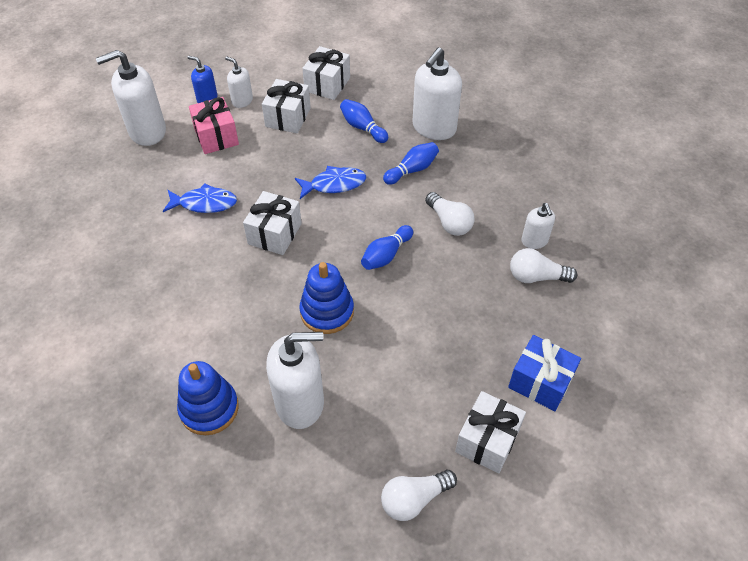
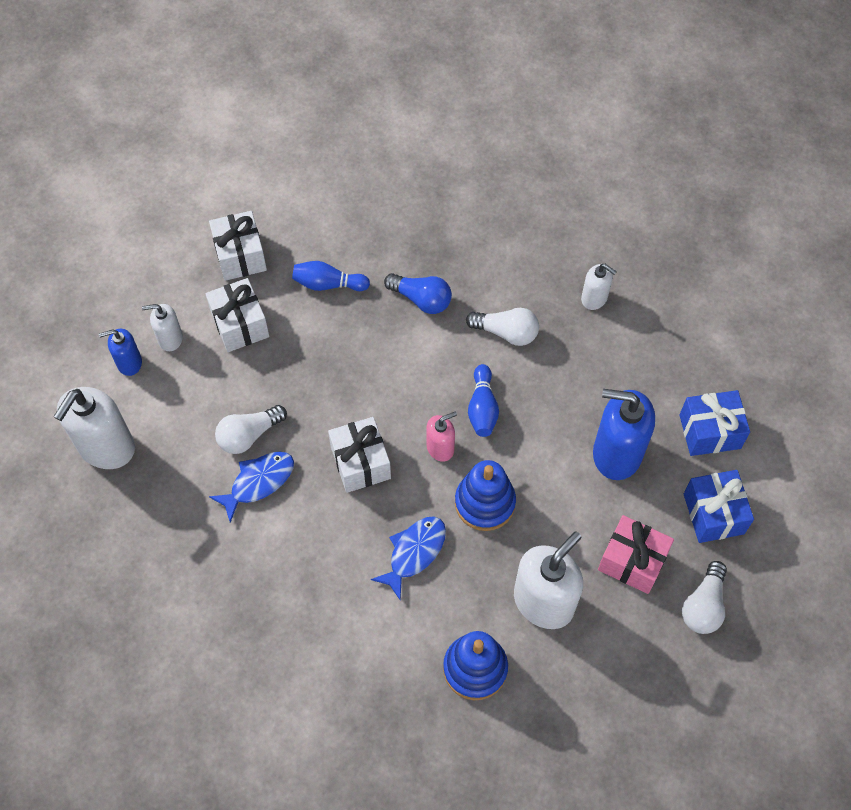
camera: 40 degrees left, 10 degrees up
(216, 137) = (188, 400): pink gift -> pink gift (632, 561)
(333, 259) = (440, 448): none -> pink soap dispenser
(334, 184) = (364, 368): blue fish -> blue fish (414, 553)
(412, 170) = (421, 299): blue bowling pin -> blue light bulb
(434, 128) = (397, 236): white soap dispenser -> none
(452, 346) = (616, 453): none -> blue soap dispenser
(487, 440) = (713, 514): white gift -> blue gift
(536, 277) = (626, 334): white light bulb -> white light bulb (249, 435)

